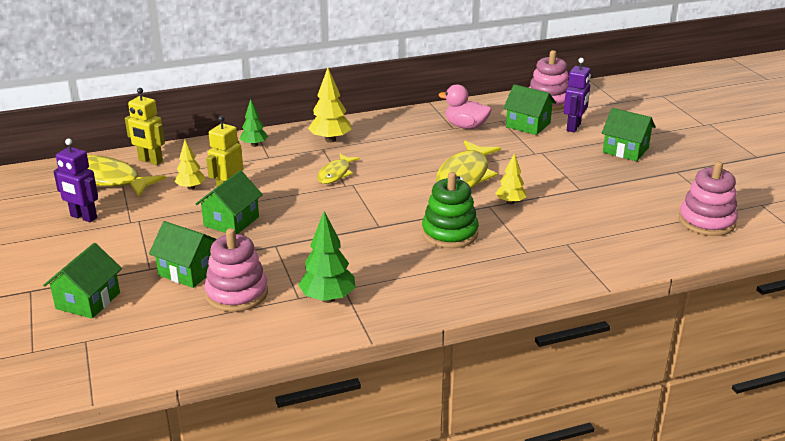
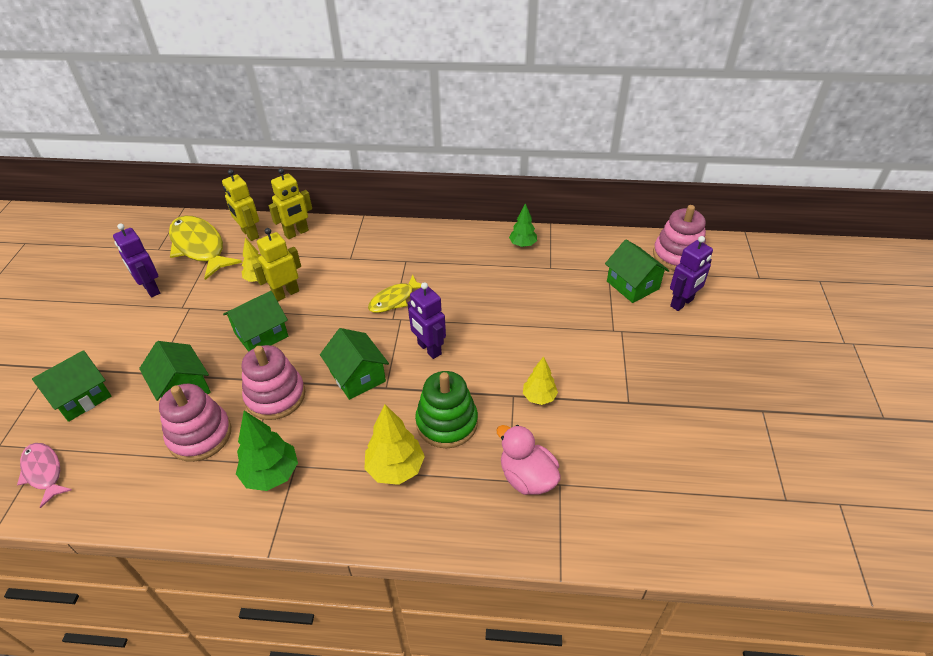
camera: 25 degrees right, 15 degrees up
(102, 354) = (44, 472): none -> pink fish
(198, 151) = (297, 233): none -> yellow robot
(254, 145) = (348, 238): green tree -> green tree (522, 244)
(330, 140) = (420, 251): yellow tree -> yellow tree (395, 468)
(395, 196) = (429, 349): none -> purple robot
(465, 126) = (565, 269): pink duck -> pink duck (527, 477)
(465, 176) = (517, 342): yellow fish -> none
(625, 150) = (720, 356): green house -> green house (357, 376)
(706, 221) = (749, 508): pink stacking toy -> pink stacking toy (275, 396)

